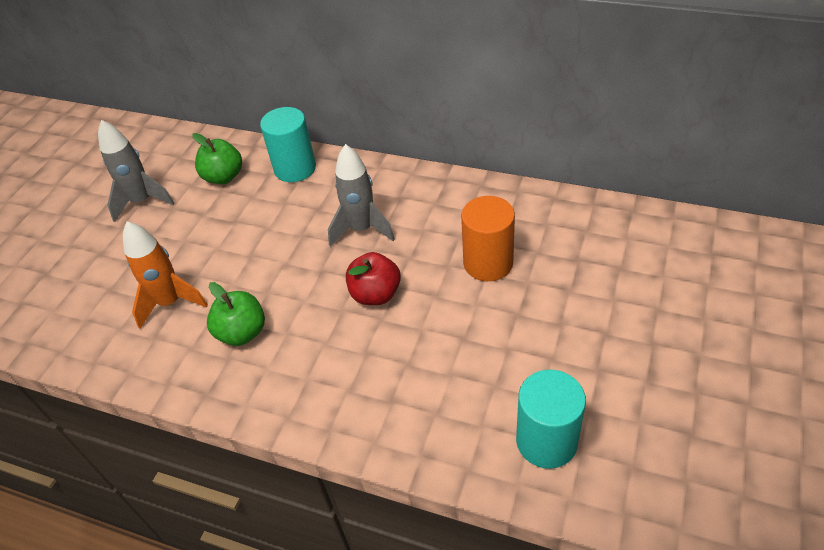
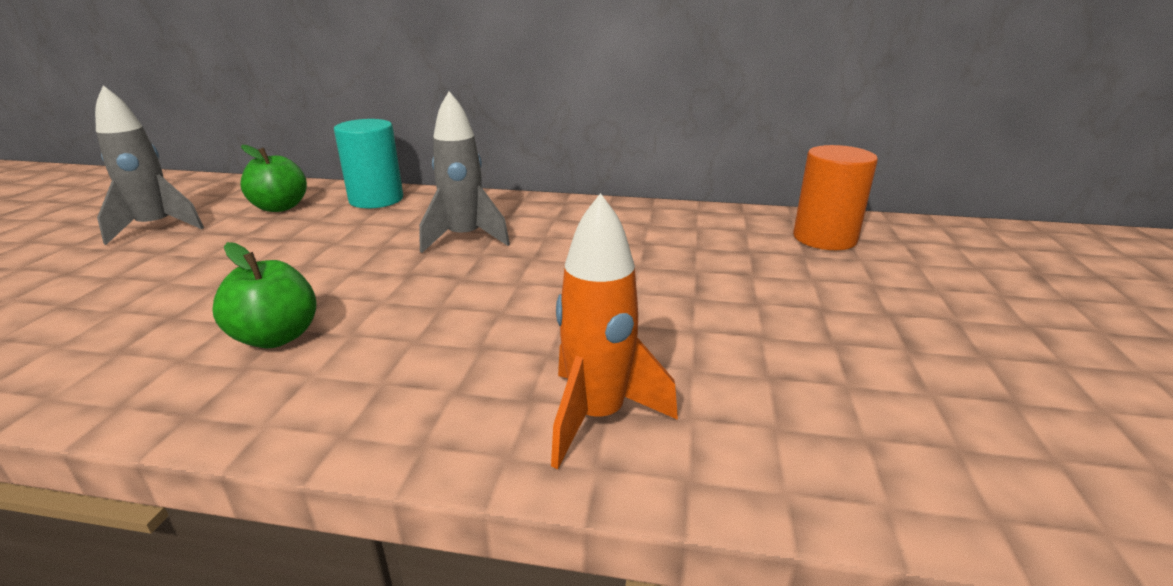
camera: 15 degrees left, 20 degrees down
(170, 302) = (163, 313): orange rocket -> orange rocket (597, 417)
(375, 294) = (489, 289): red apple -> none
(488, 263) = (637, 257): orange cylinder -> orange cylinder (824, 238)
(546, 441) = (804, 428): turquoise cylinder -> none

